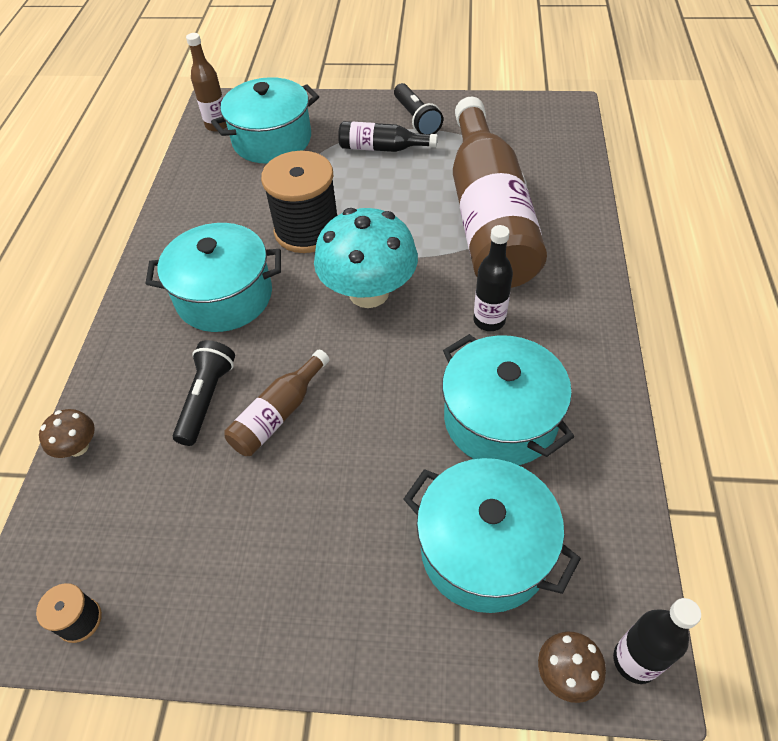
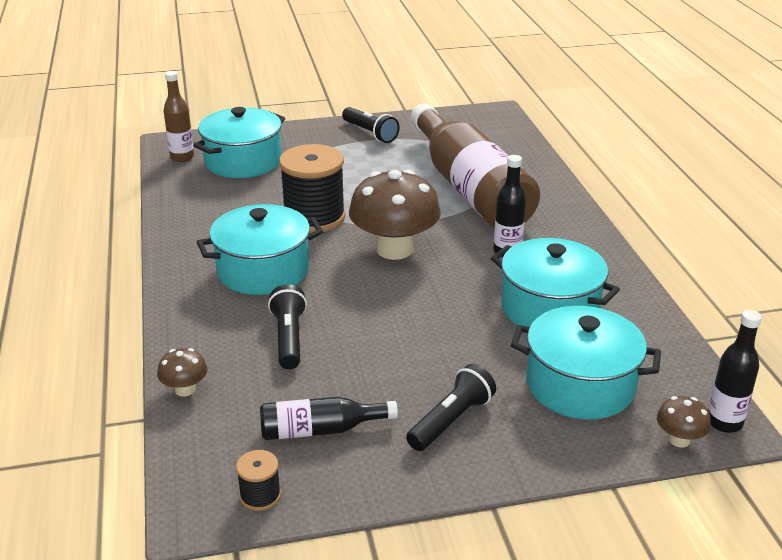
camera: 20 degrees left, 20 degrees down
(278, 414) = (360, 337): brown bottle -> none
(318, 565) = (451, 420): none -> black flashlight
(369, 292) = (394, 249): turquoise mushroom -> brown mushroom
(382, 148) = (350, 156): black bottle -> black bottle (320, 430)

